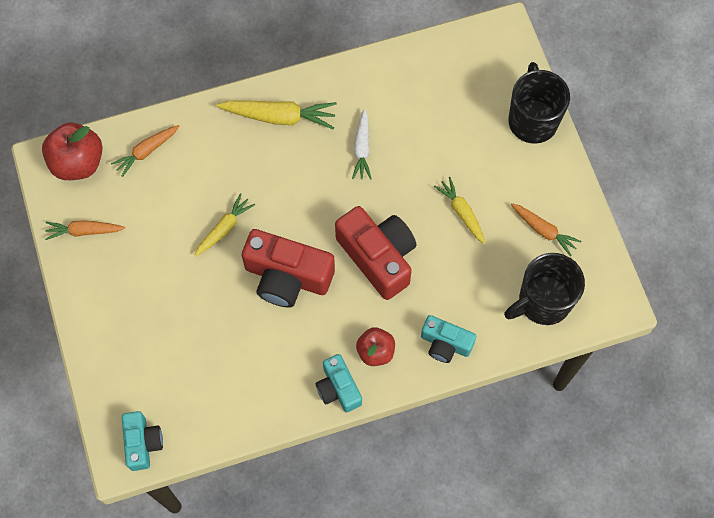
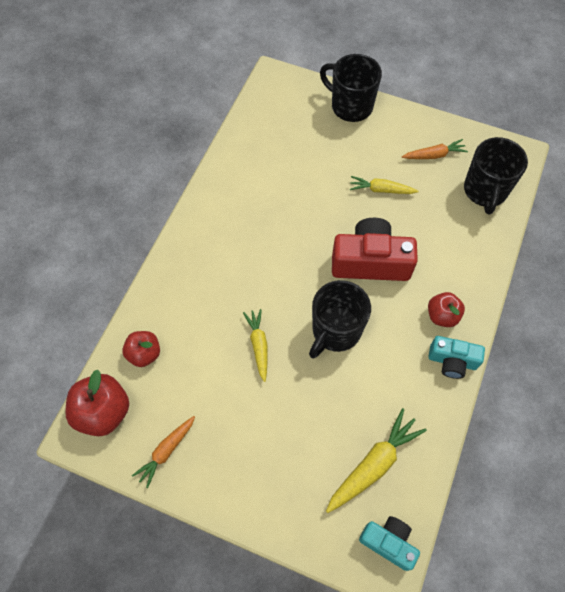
camera: 50 degrees left, 5 degrees down
(146, 151) = (144, 354): orange carrot -> red apple
(279, 117) = (206, 244): yellow carrot -> yellow carrot (374, 464)
(287, 277) = (335, 331): red camera -> black mug
(362, 149) = (279, 213): white carrot -> none
(445, 344) = (471, 268): turquoise camera -> none

